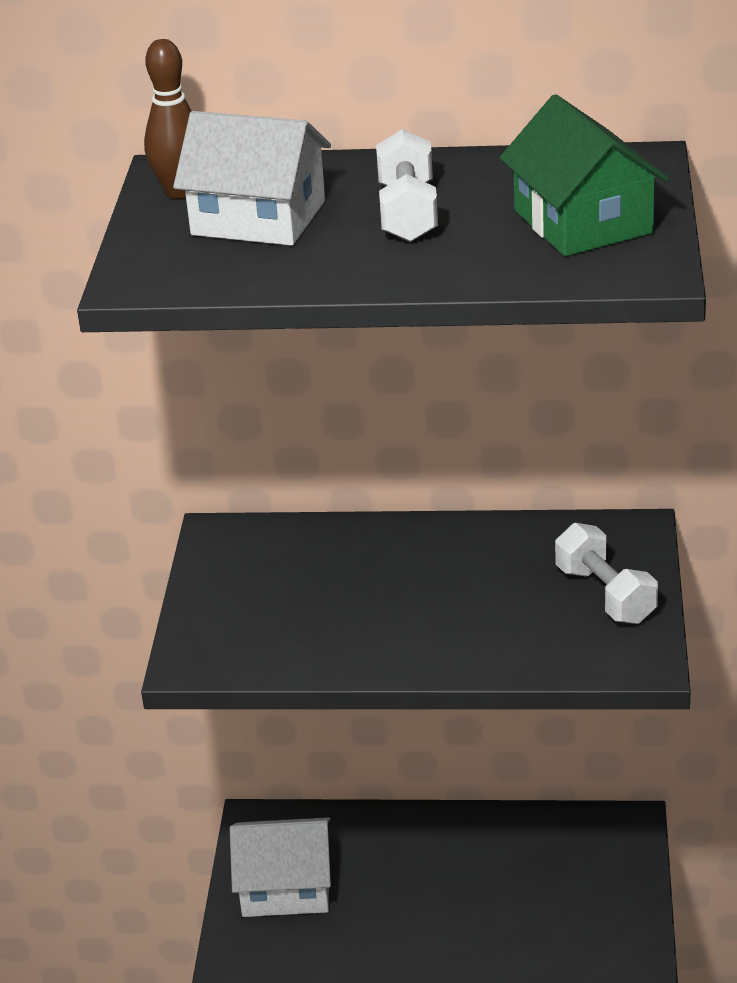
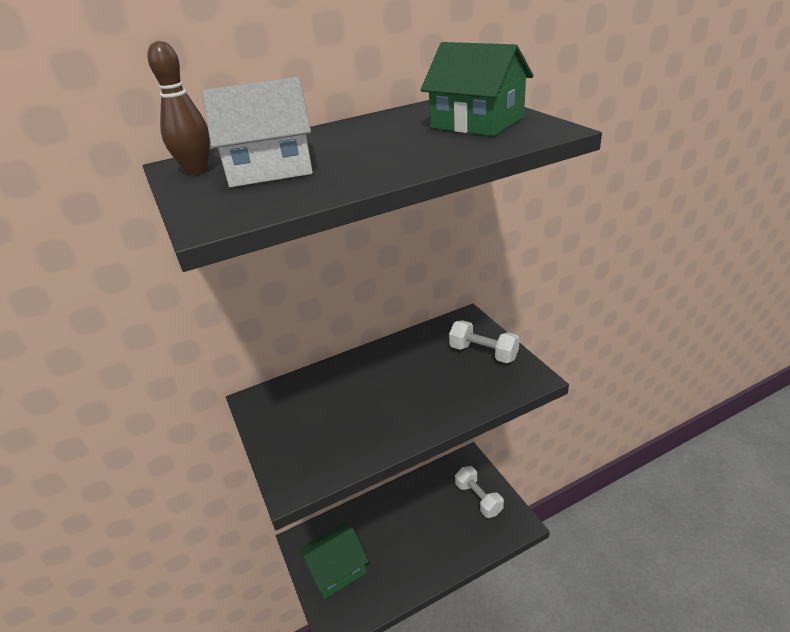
camera: 30 degrees left, 0 degrees up
(286, 887) = (336, 569): white house -> green house
(407, 213) = (367, 143): white dumbbell -> white dumbbell (478, 499)

